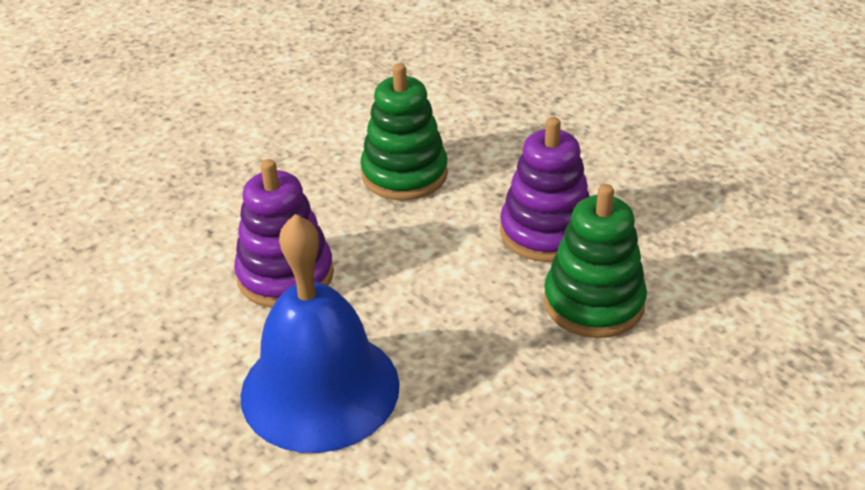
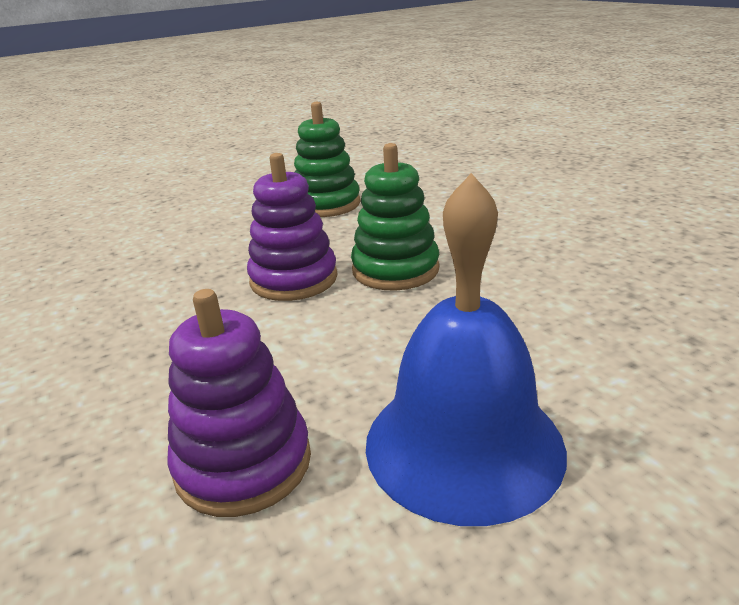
camera: 75 degrees left, 10 degrees down
(404, 174) = (134, 348): green stacking toy -> green stacking toy (326, 204)

